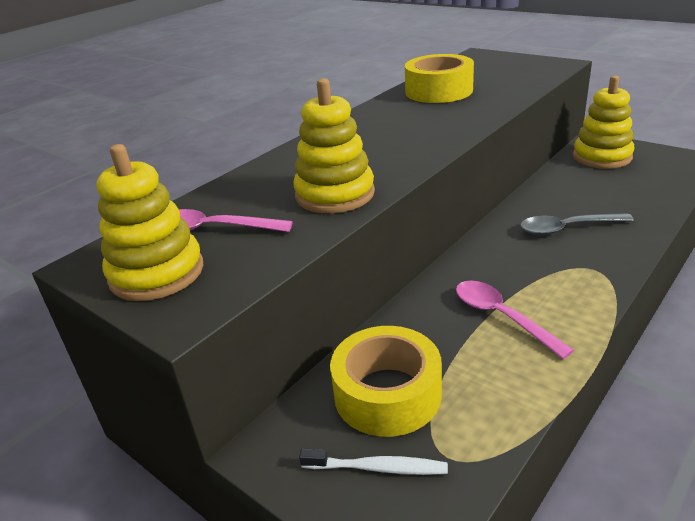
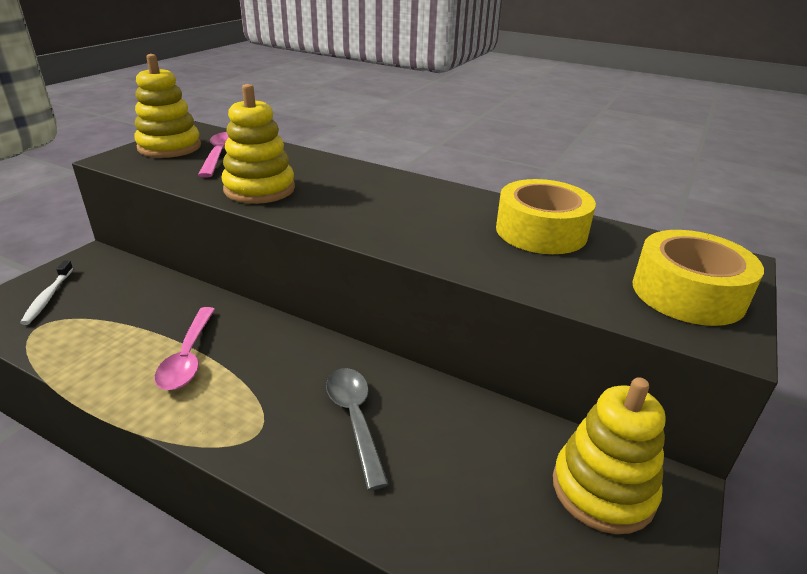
camera: 75 degrees right, 0 degrees up
(387, 394) = (117, 298): yellow tape -> yellow tape (688, 293)
(502, 317) = (188, 357): pink spoon -> pink spoon turned 135 degrees clockwise

